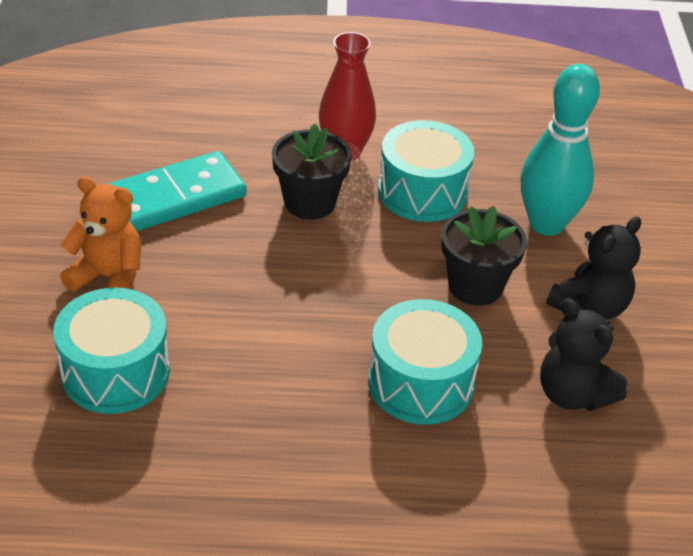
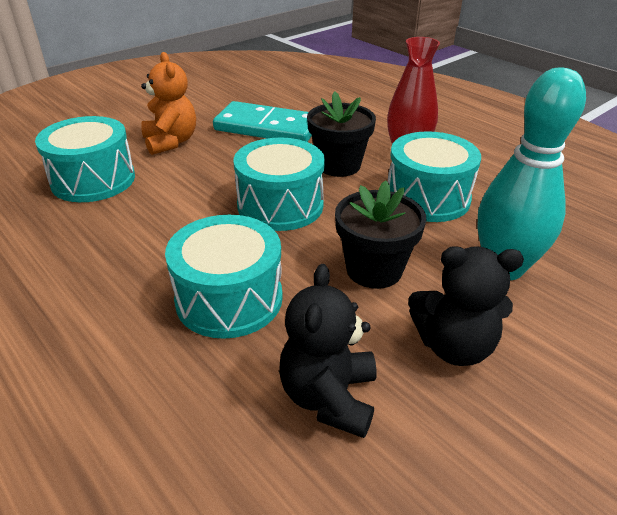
camera: 50 degrees right, 5 degrees down
(328, 277) = (280, 205): none -> turquoise drum

